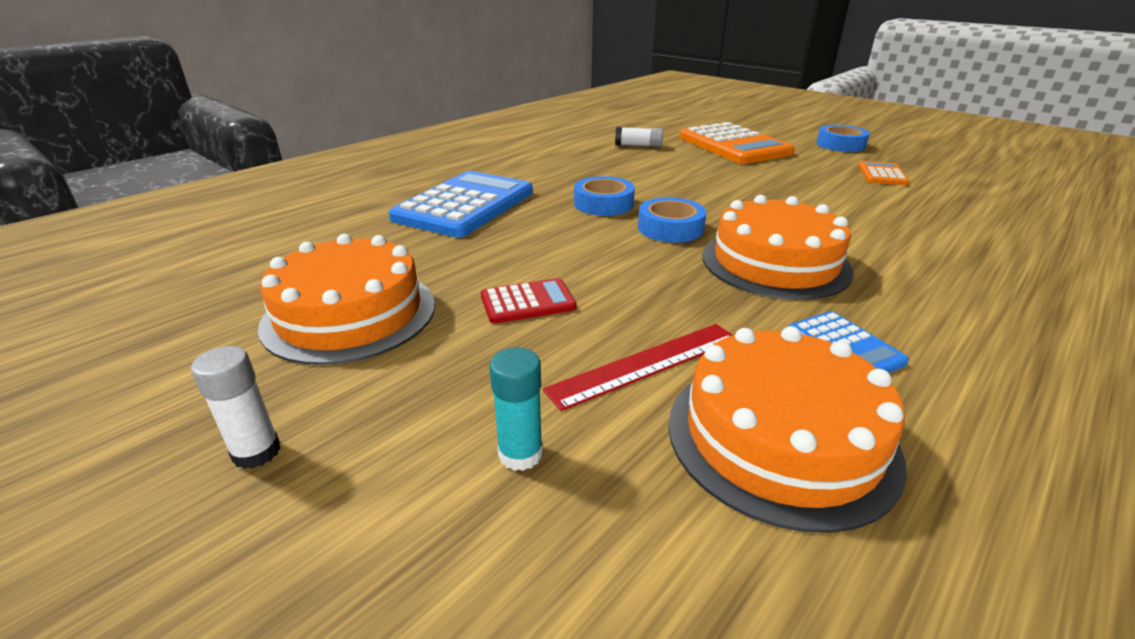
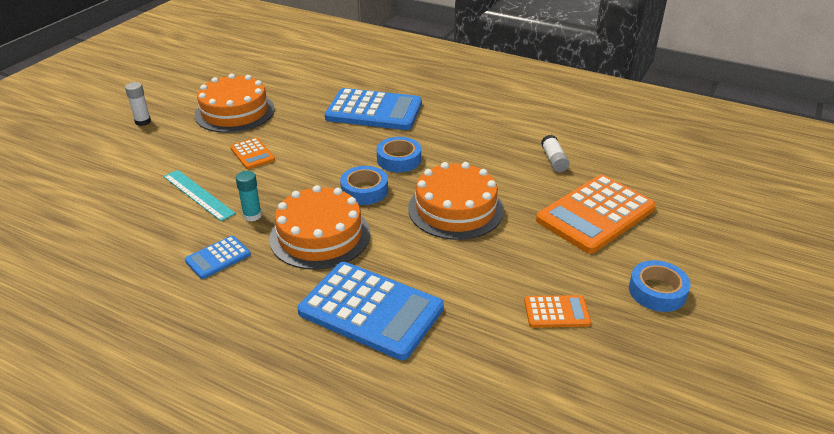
camera: 75 degrees right, 5 degrees up
(520, 454) = (138, 172): turquoise glue stick -> turquoise glue stick (252, 215)
(528, 302) = (252, 154): red calculator -> orange calculator
(646, 364) = (198, 194): red ruler -> turquoise ruler
(781, 437) = (144, 233): orange cake -> orange cake (455, 209)
(920, 245) = (371, 310): none -> blue calculator

